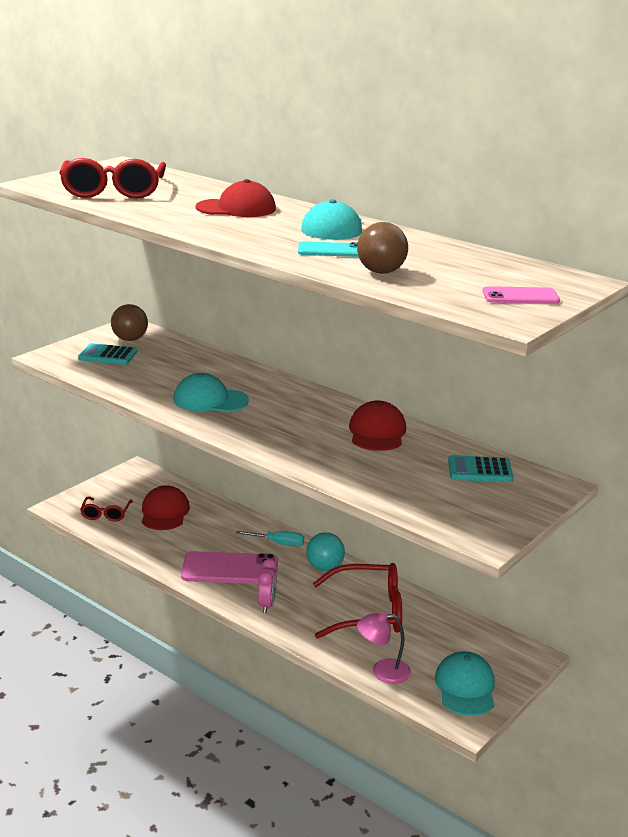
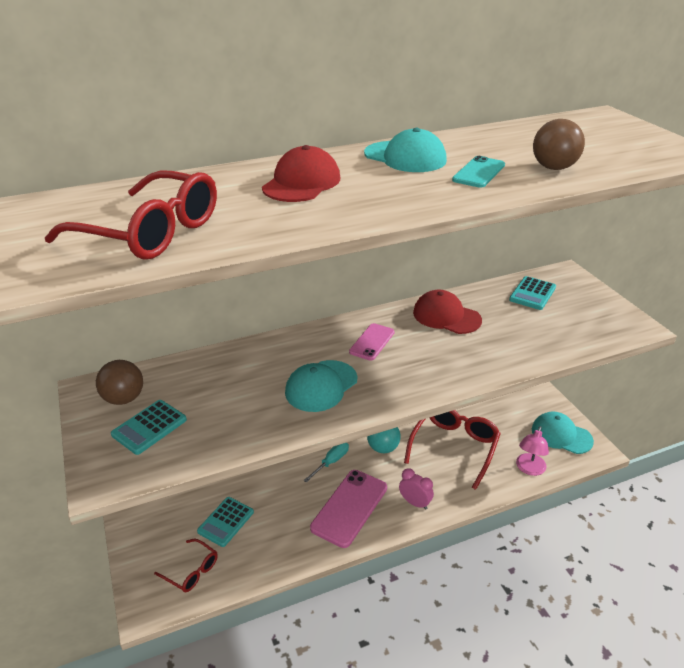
camera: 60 degrees left, 10 degrees up
(164, 512) = (226, 522): red cap -> turquoise calculator
(520, 296) = (634, 139): pink phone -> pink phone (372, 342)

